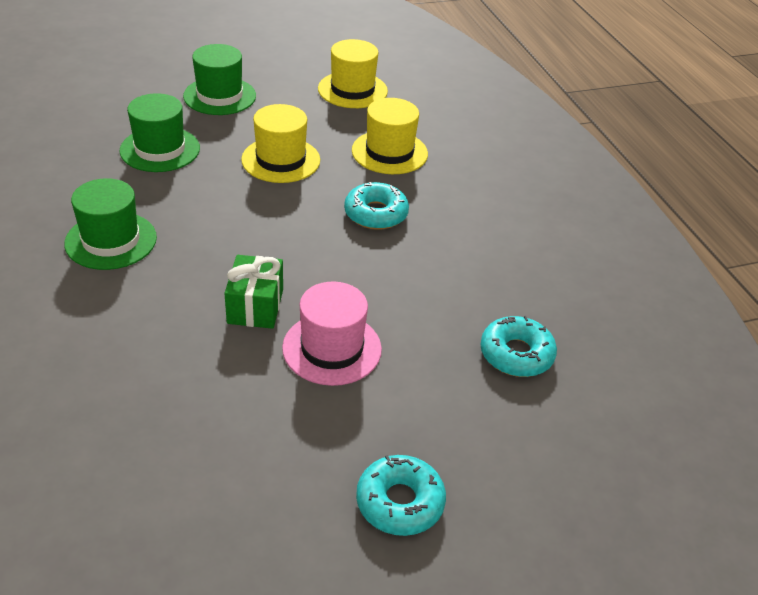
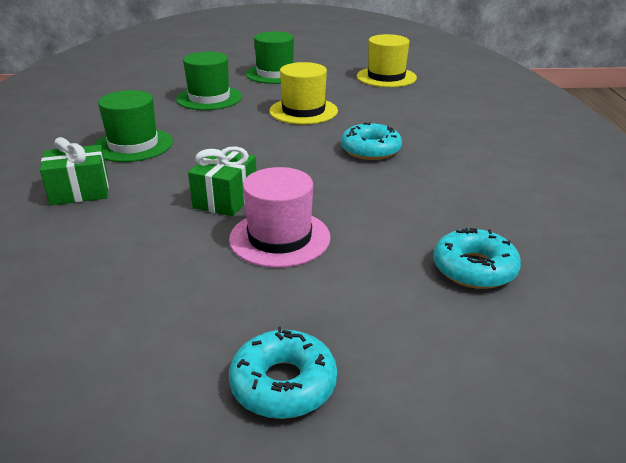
camera: 20 degrees right, 10 degrees down
(91, 320) = (80, 191): none -> green gift
(389, 152) = (401, 114): yellow hat -> none

